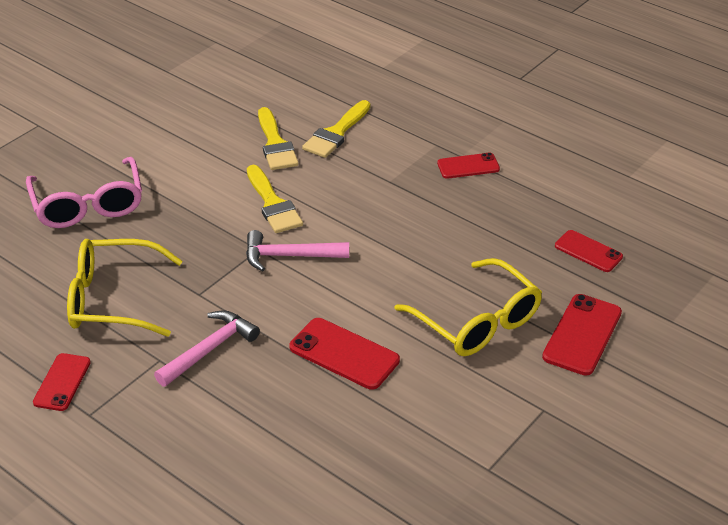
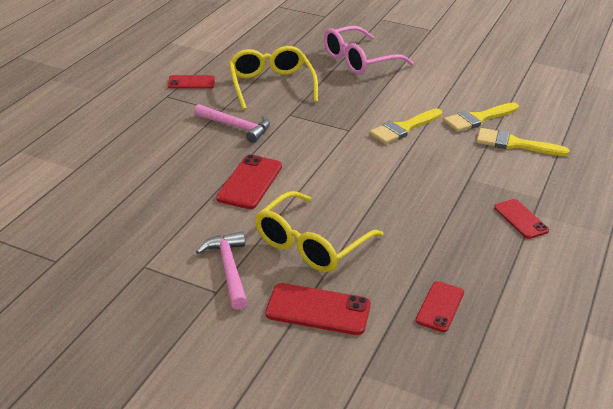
camera: 75 degrees right, 5 degrees down
(289, 256) = (347, 144): pink hammer -> pink hammer (228, 269)

